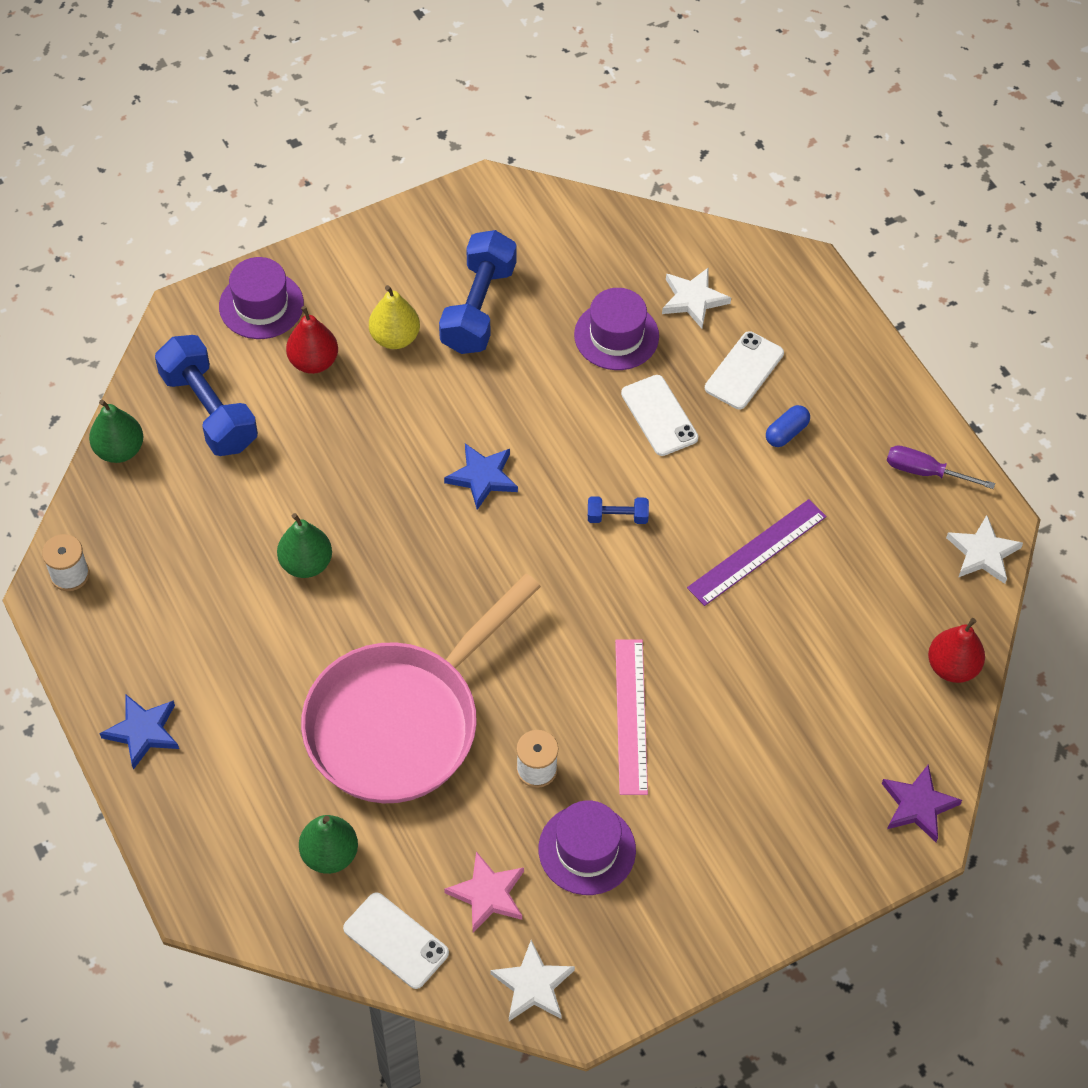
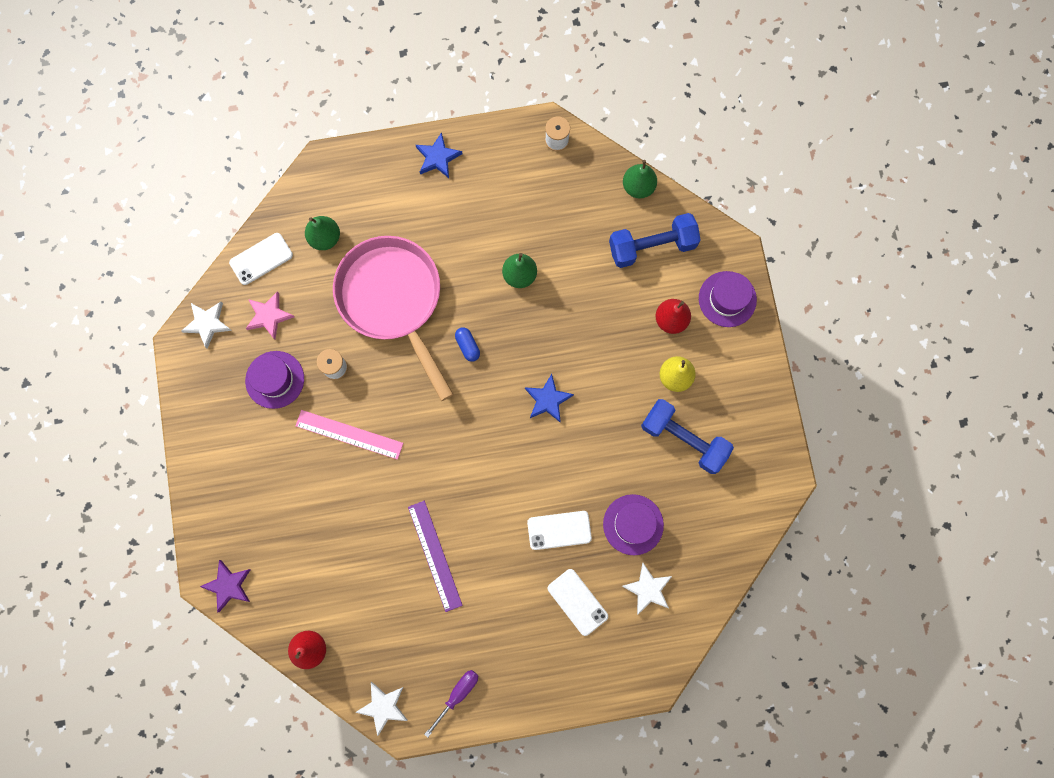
camera: 110 degrees right, 20 degrees up
(617, 517) = (490, 475): blue dumbbell -> none
(786, 432) = (519, 611): blue capsule -> blue capsule (468, 346)

